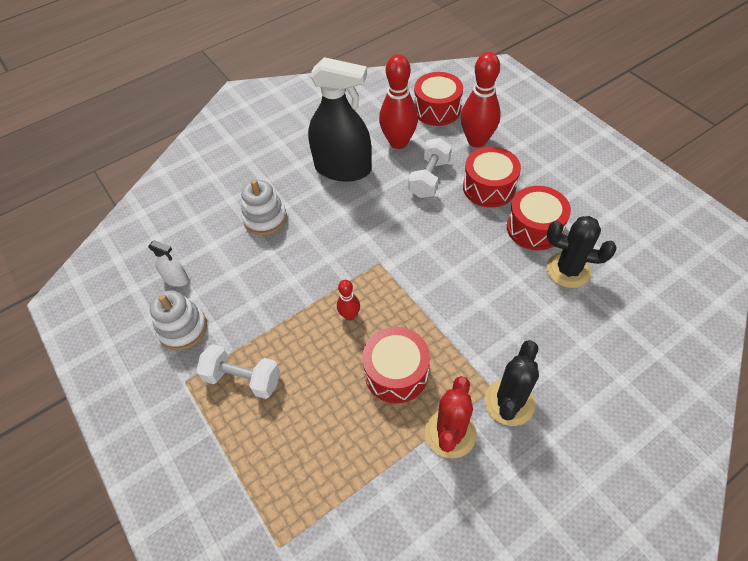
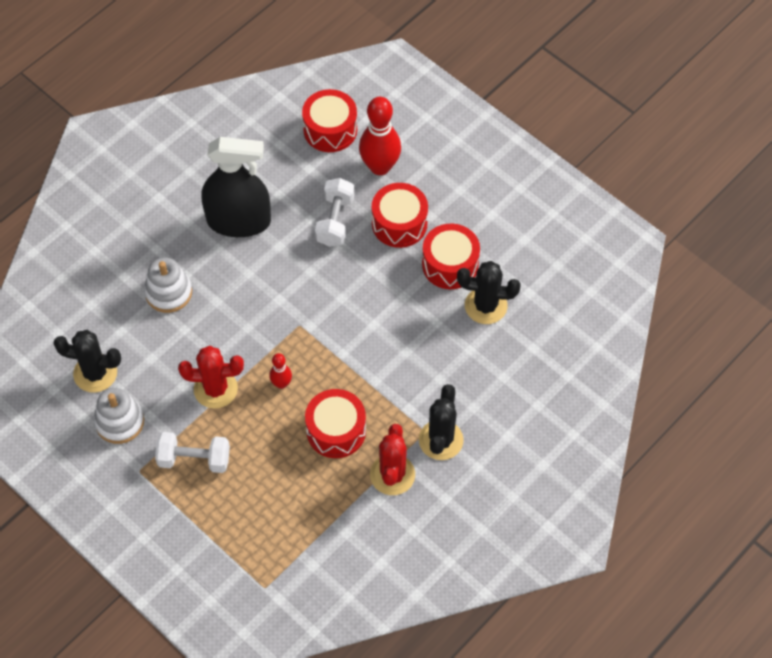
camera: 15 degrees left, 5 degrees up
(176, 279) = (95, 373): white spray bottle -> black cactus
(284, 310) = (215, 389): none -> red cactus
(398, 142) = (294, 179): red bowling pin -> none

